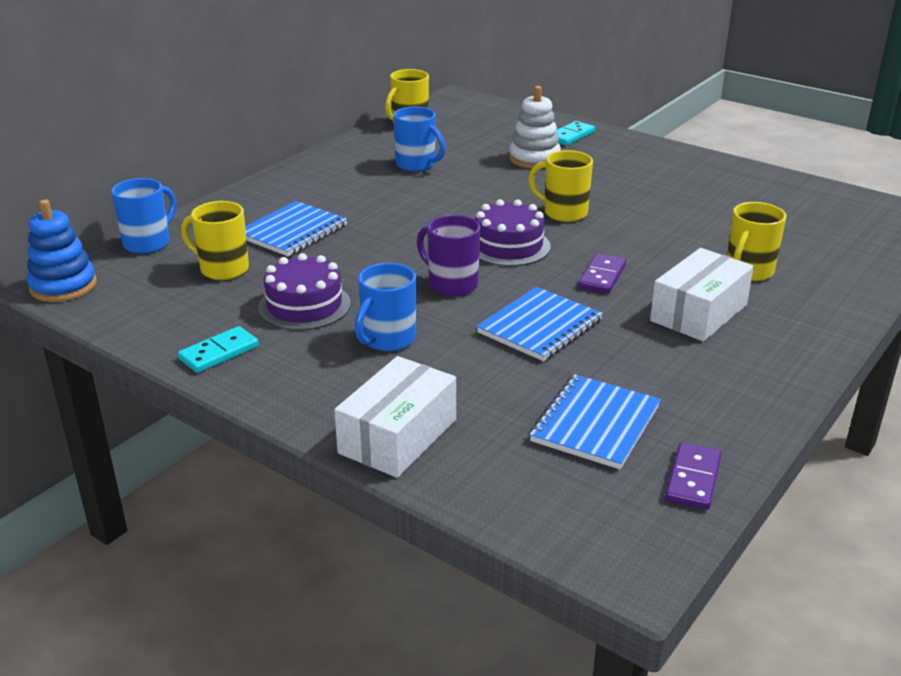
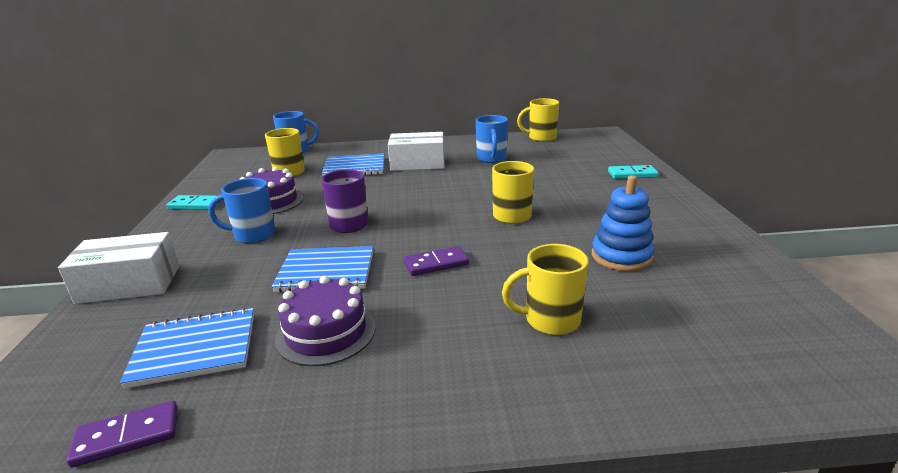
camera: 50 degrees right, 5 degrees down
(63, 286) = (232, 155): blue stacking toy -> blue stacking toy (621, 256)
(508, 246) = (430, 219): purple cake -> purple cake (326, 332)
(534, 159) = (571, 179): white stacking toy -> none
(699, 313) = (435, 325): white box -> white box (417, 163)

